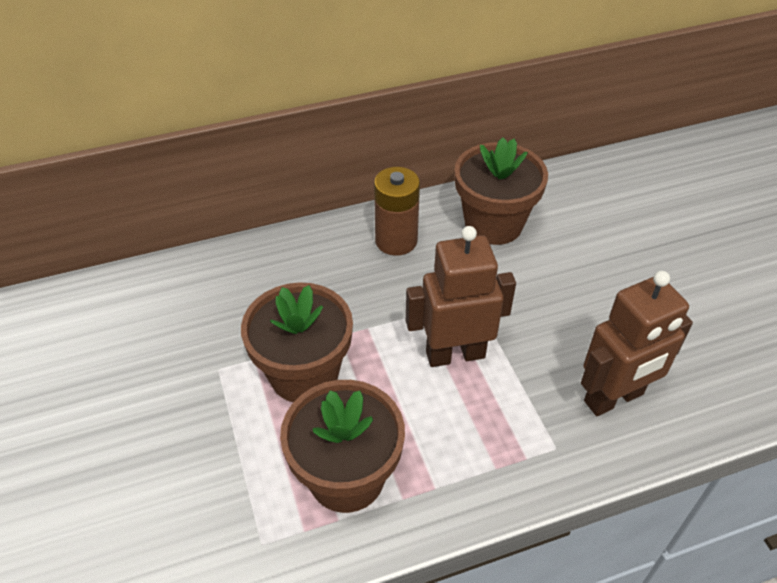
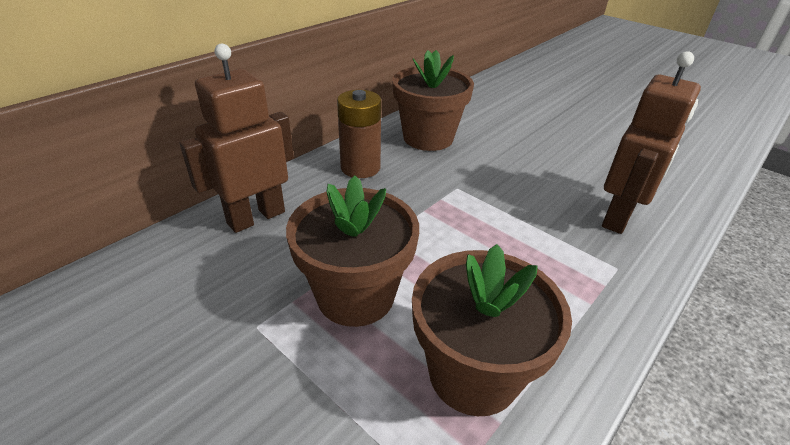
camera: 30 degrees left, 10 degrees down
(455, 354) = (478, 230): brown robot -> brown robot (256, 217)

